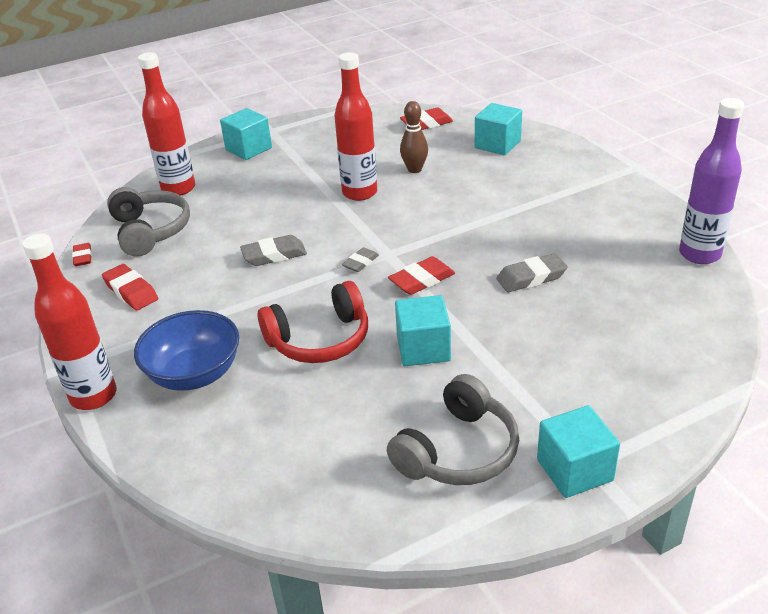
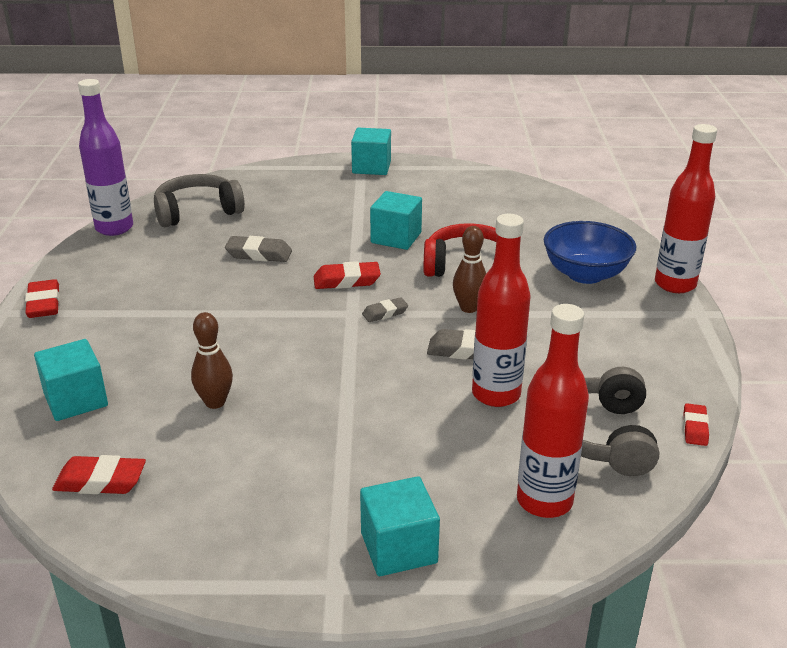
camera: 155 degrees left, 5 degrees down
(131, 291) = (635, 363): red eraser -> red eraser (44, 304)
(293, 292) = (469, 308): none -> brown bowling pin
(359, 193) = (312, 393): red bottle -> red bottle (496, 394)
(458, 450) = (427, 189): grey headphones -> grey headphones (197, 212)

